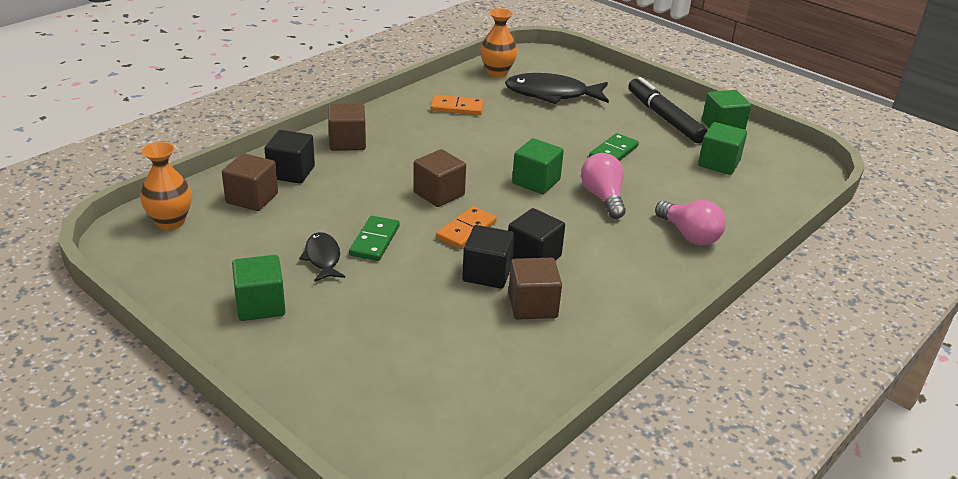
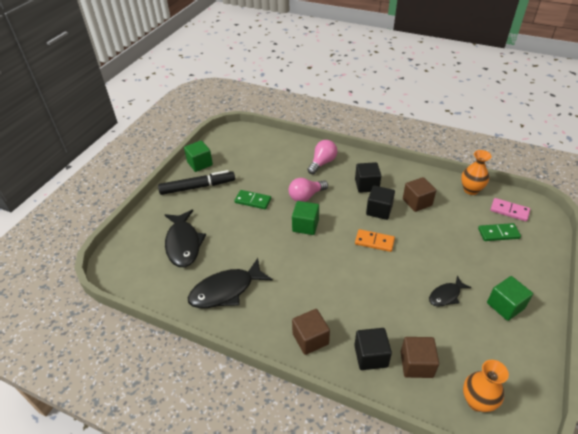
camera: 105 degrees left, 10 degrees up
(375, 241) = (413, 278): green domino -> green domino (498, 233)
(439, 194) = (346, 265): brown cube -> none
(445, 418) = (509, 211): none -> pink domino
(457, 107) = (226, 290): orange domino -> black fish
(487, 273) = (405, 223): black cube -> black cube (366, 185)
(497, 72) = (155, 283): orange vase -> orange vase (471, 190)
(664, 118) = (197, 187): black marker -> black marker turned 150 degrees counterclockwise
(719, 163) = (244, 161): green cube -> none

